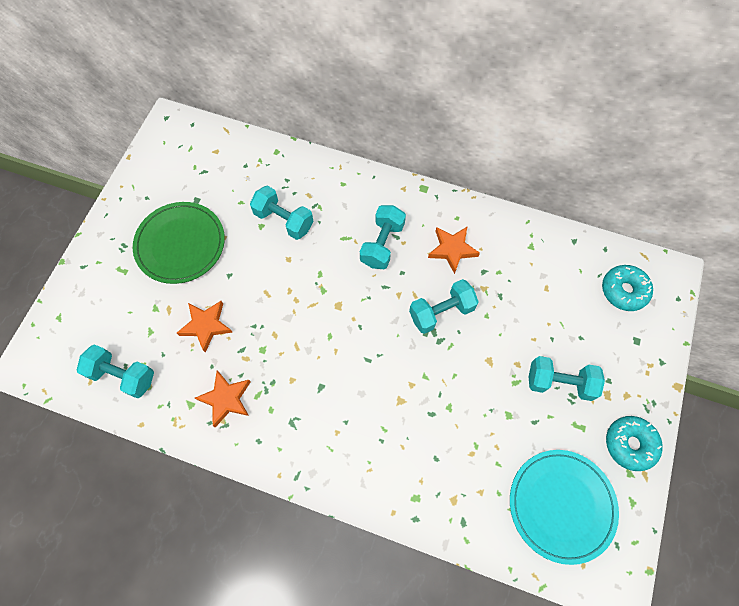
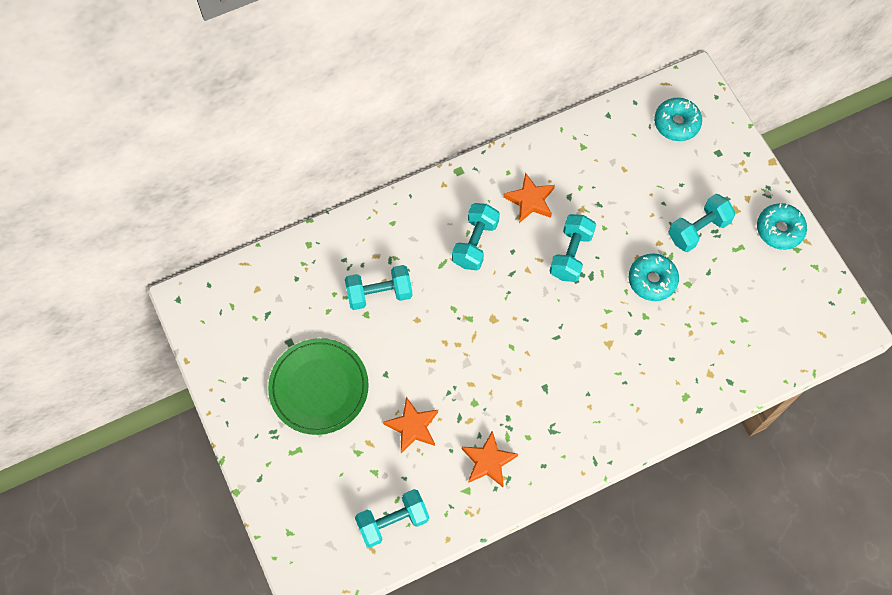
camera: 45 degrees left, 0 degrees up
(382, 244) = (475, 243): turquoise dumbbell -> turquoise dumbbell turned 45 degrees clockwise
(483, 386) = (652, 280): none -> turquoise donut
(561, 505) = (776, 310): turquoise plate -> none

